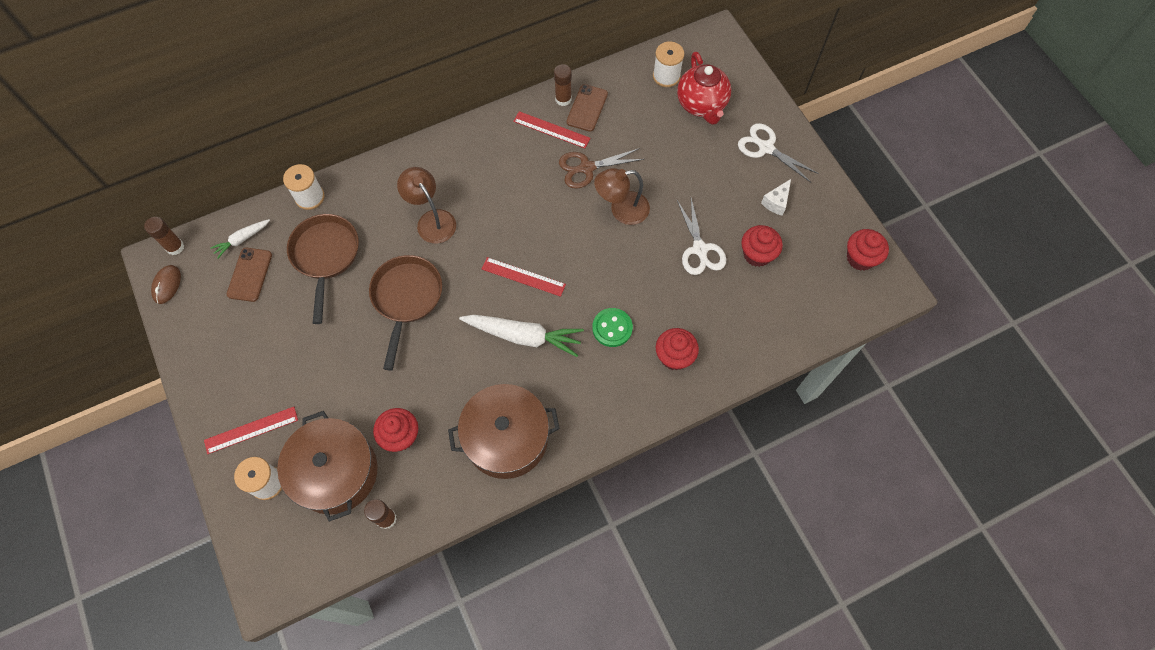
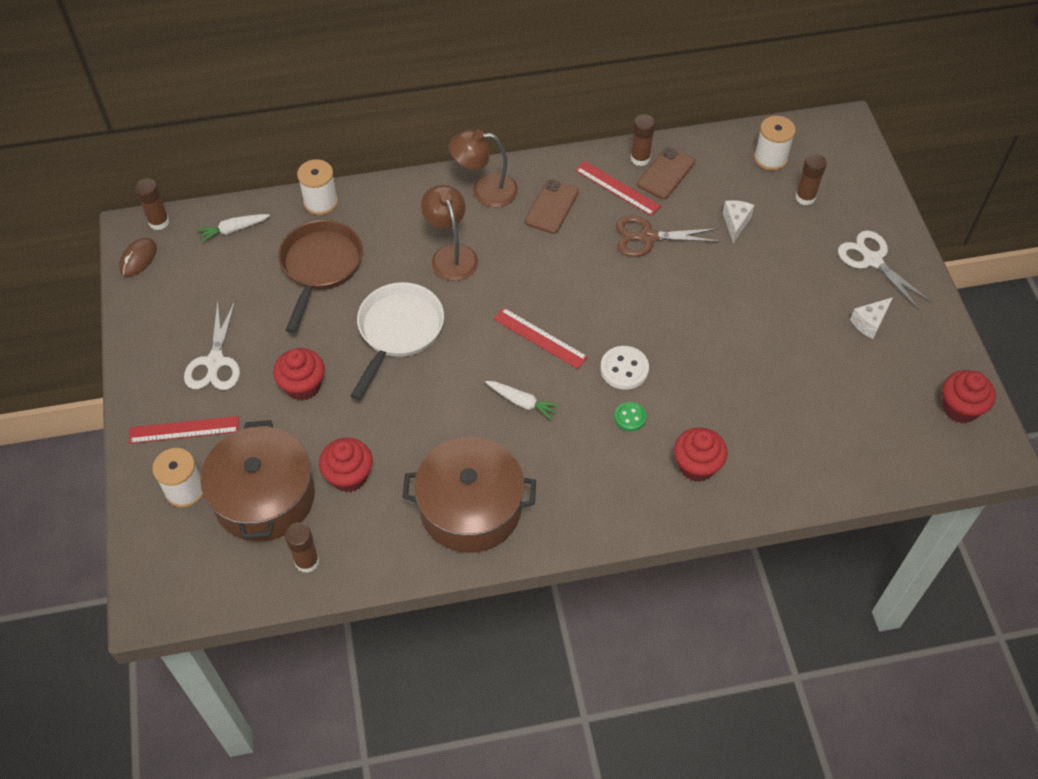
camera: 15 degrees right, 10 degrees down
(250, 274) = (231, 268): brown phone -> brown phone (552, 207)
(406, 298) = (398, 331): brown pan -> white pan
(523, 336) = (522, 402): white carrot -> white carrot, size x0.53
(597, 287) = (624, 369): none -> white button
(612, 328) = (630, 417): green button -> green button, size x0.64
(621, 210) = (677, 291): brown lamp -> brown lamp (485, 190)
(653, 140) = (735, 223): none -> white cheese
(700, 249) = (760, 355): white scissors -> white scissors (215, 362)
(701, 105) = (805, 197): red teapot -> brown glue stick
(757, 254) = (830, 375): red cupcake -> red cupcake (303, 386)

